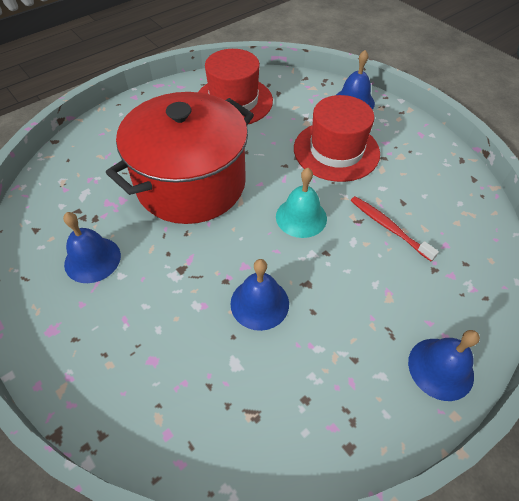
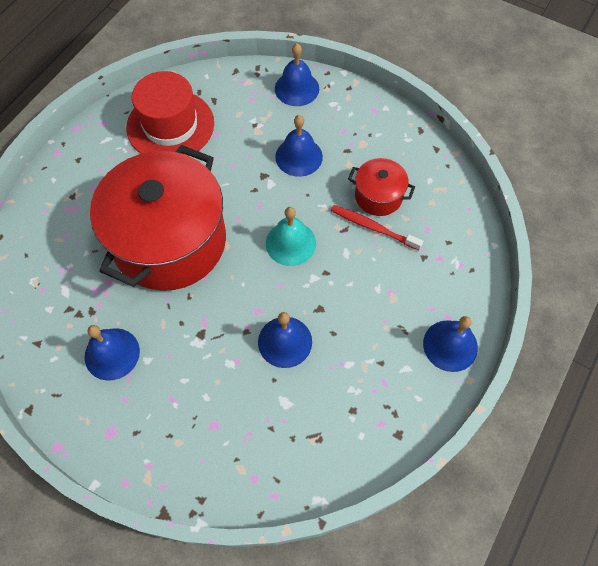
camera: 20 degrees left, 10 degrees up
(336, 151) = (299, 156): red hat -> blue bell
(402, 202) = (378, 196): none -> red pot

